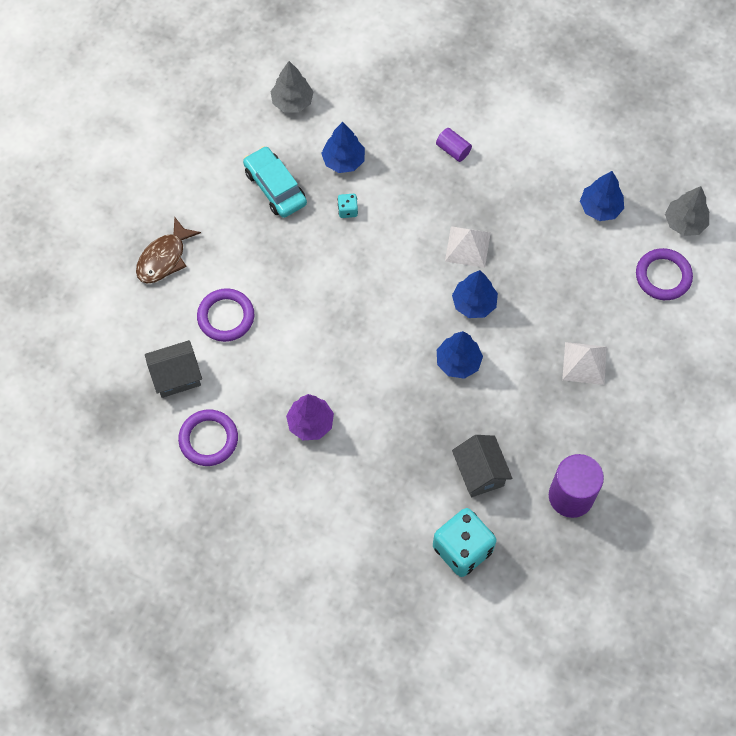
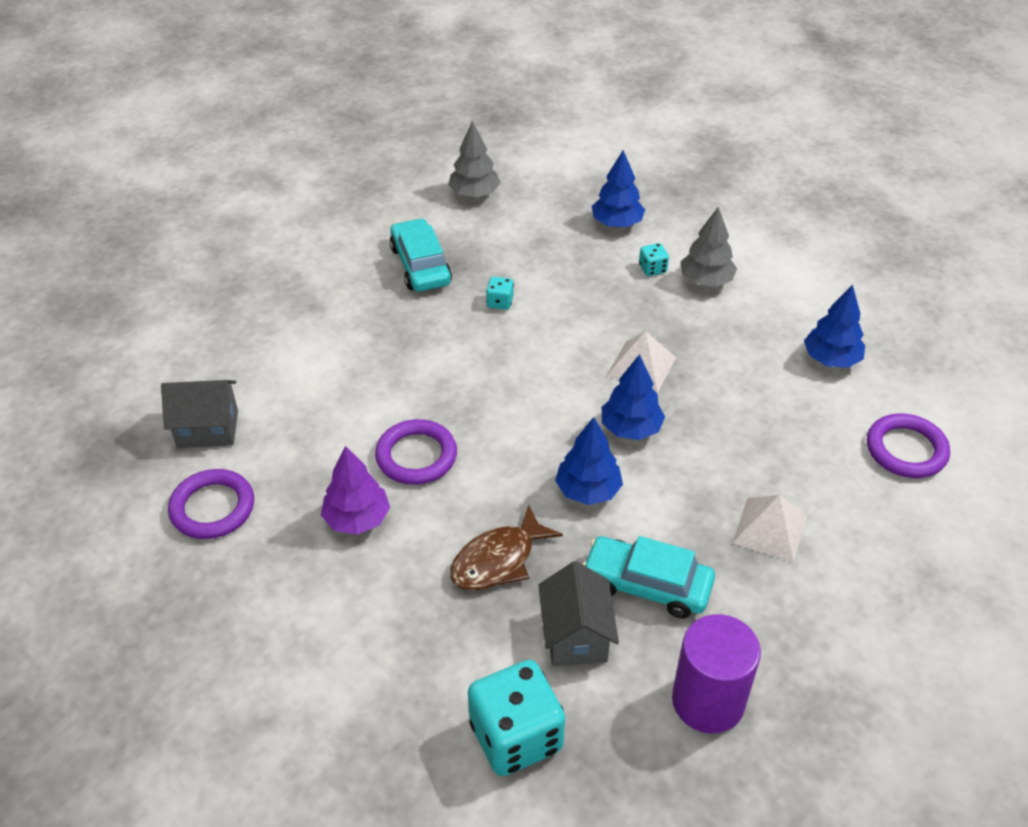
camera: 15 degrees right, 20 degrees down
(164, 258) = (256, 307): brown fish -> brown fish (498, 560)
(226, 317) = (301, 379): purple ring -> purple ring (416, 456)
(343, 160) = (513, 255): blue tree -> blue tree (617, 223)
(453, 150) = (652, 269): purple cylinder -> turquoise dice
(515, 425) = (646, 585): none -> turquoise car
(684, 222) = (947, 396): grey tree -> grey tree (706, 281)

